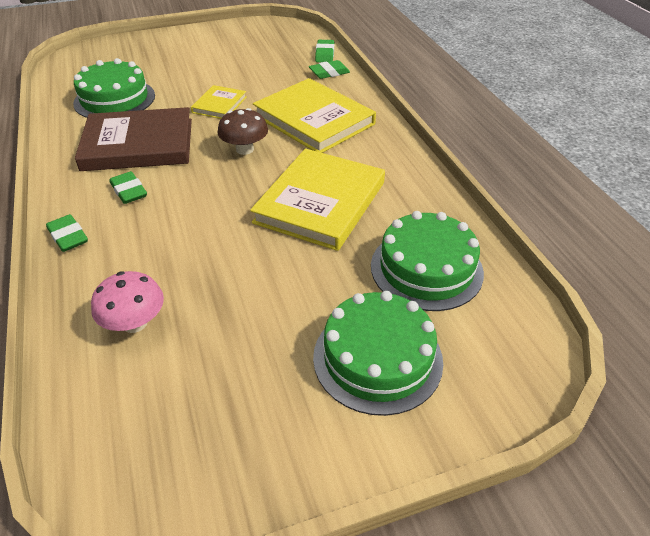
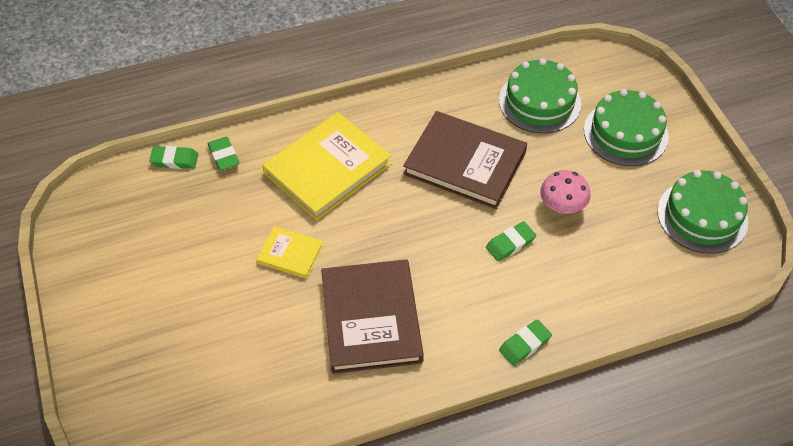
camera: 90 degrees left, 10 degrees up
(114, 99) = (268, 365): green cake -> green cake (702, 216)
(129, 191) = (454, 310): green eraser -> green eraser (510, 243)
(135, 323) = (617, 272): pink mushroom -> pink mushroom (562, 206)
(245, 149) = (382, 223): brown mushroom -> none
(320, 202) = (465, 163): yellow book -> brown book

